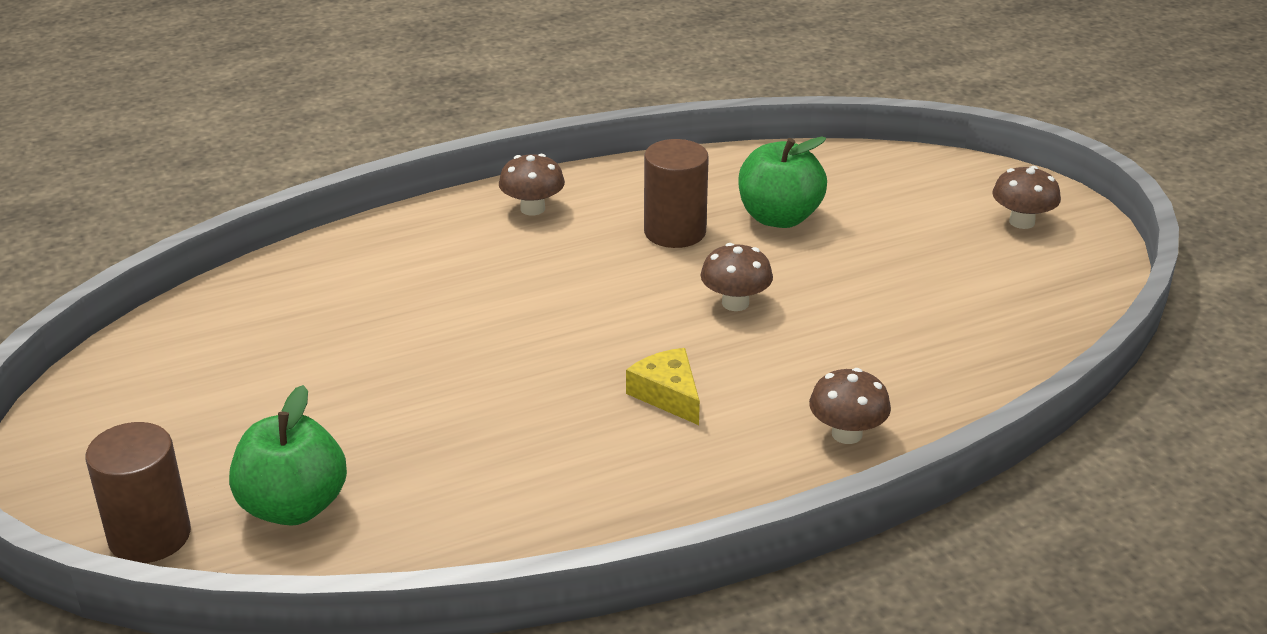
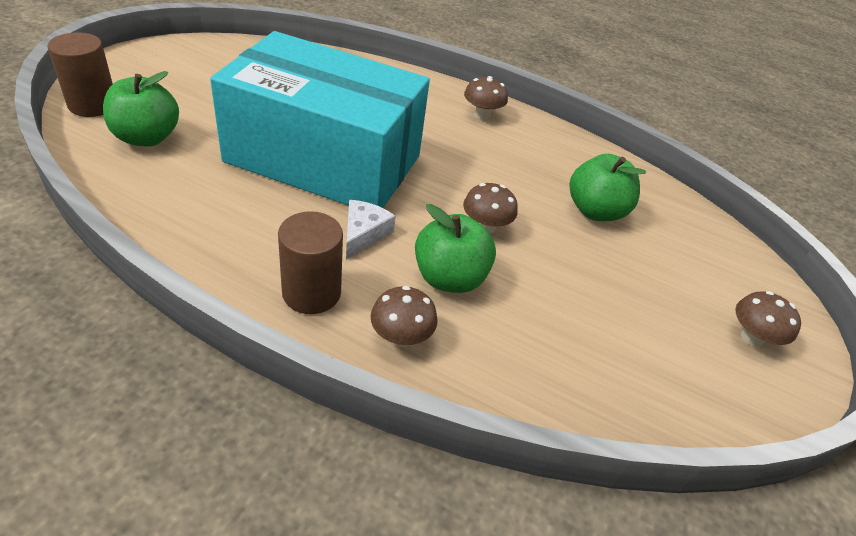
camera: 45 degrees right, 10 degrees up
(498, 369) = (324, 159): none -> turquoise box
(668, 394) = (364, 234): yellow cheese -> white cheese
(675, 232) = (526, 173): brown cylinder -> brown cylinder (311, 292)
(791, 364) = (449, 278): none -> green apple

